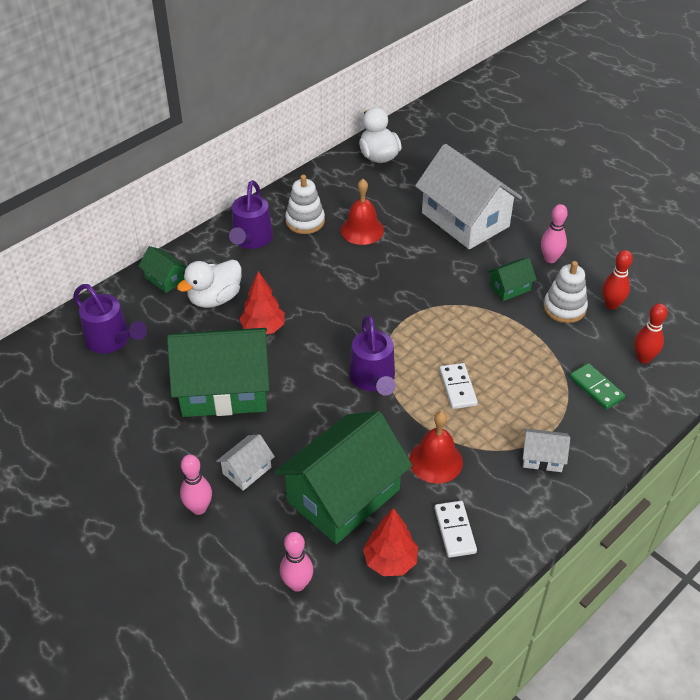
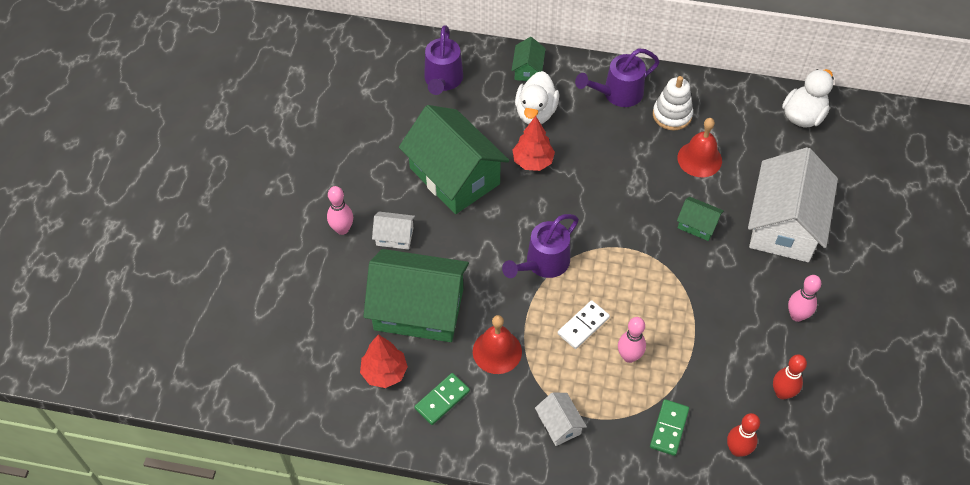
camera: 55 degrees right, 10 degrees up
(215, 298) = (535, 112): white duck -> white duck turned 90 degrees counterclockwise
(297, 584) = (325, 326): pink bowling pin -> pink bowling pin (629, 356)
(454, 530) = (442, 400): white domino -> green domino
(509, 288) = (730, 303): green house -> green house (697, 225)
(564, 308) = (744, 357): white stacking toy -> none

